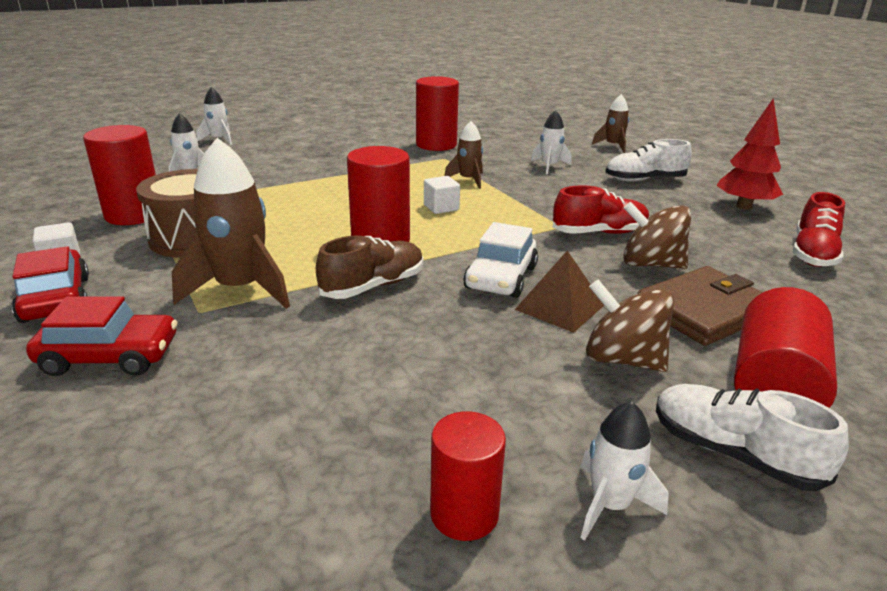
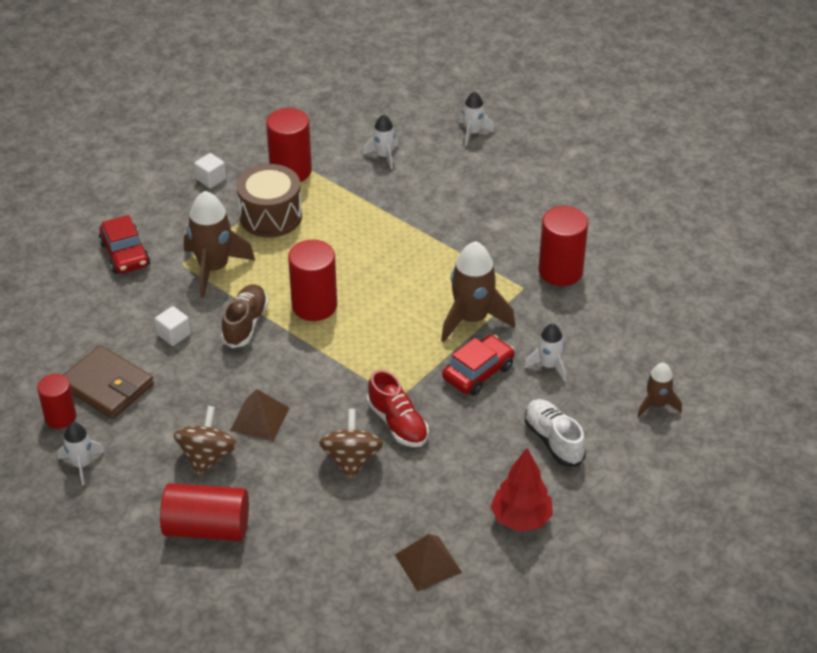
camera: 70 degrees right, 15 degrees up
(56, 299) = (169, 203): red car -> red car (478, 372)
(373, 286) = (245, 324): brown shoe -> brown shoe turned 105 degrees counterclockwise
(441, 207) = (396, 319): white cube -> white cube (174, 334)
(468, 180) = (472, 319): brown rocket -> brown rocket, size x1.79
(500, 278) = (287, 382): white car -> none
(704, 311) = (288, 493): brown wallet -> brown wallet (107, 386)
(733, 453) = (135, 509): white shoe -> none
(813, 253) = (428, 563): red shoe -> brown pyramid

